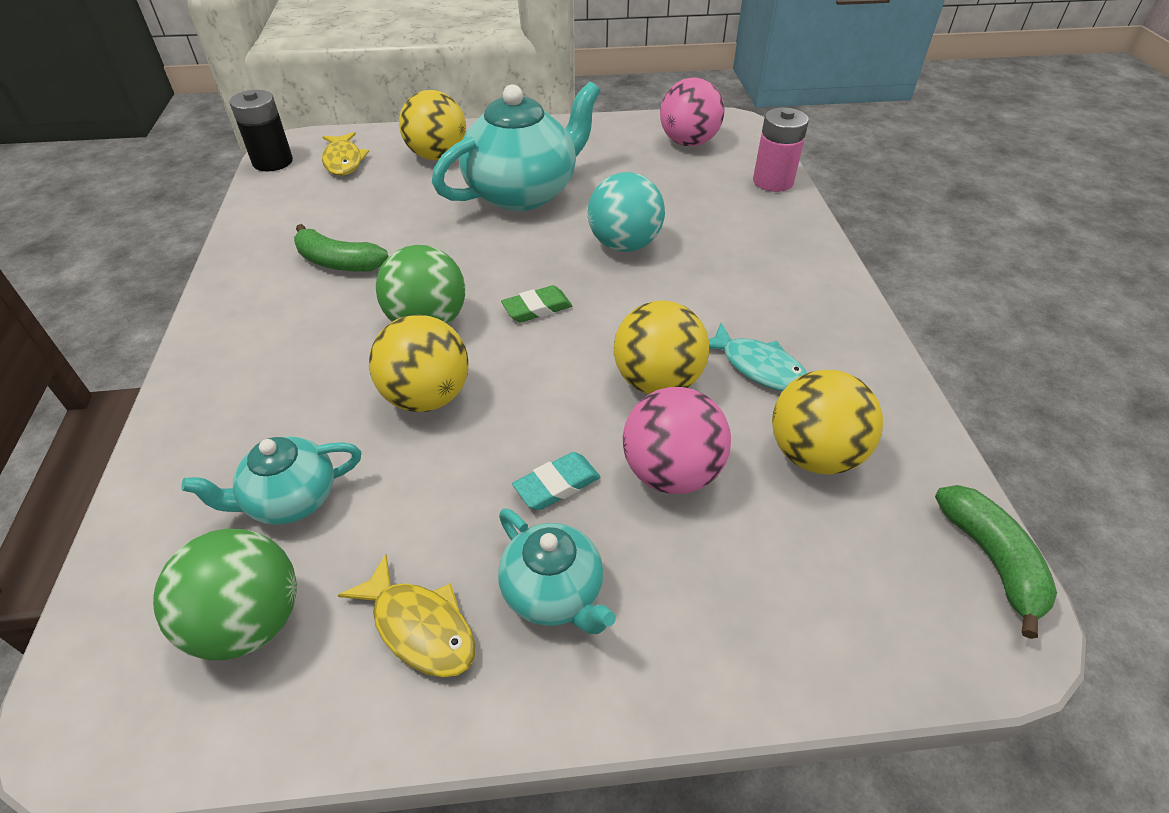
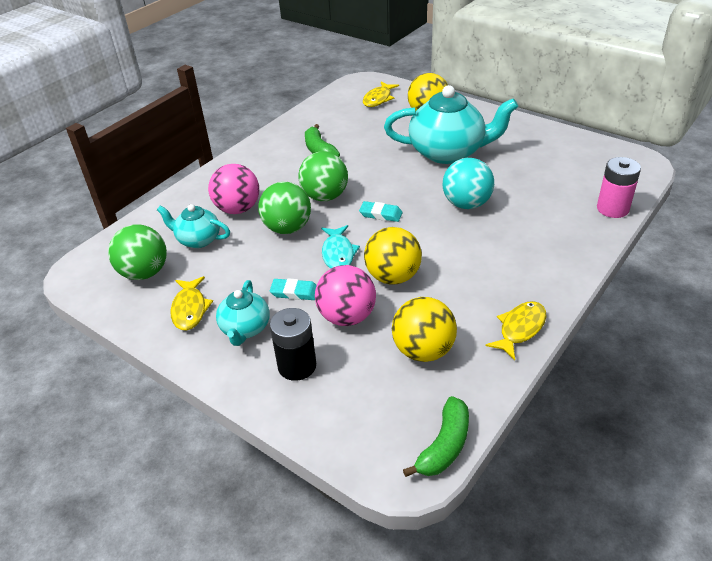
camera: 45 degrees right, 5 degrees down
(273, 162) = (346, 87): black battery -> black battery (297, 366)
(427, 397) = (287, 228): yellow ball -> green ball
(537, 308) = (380, 214): green eraser -> turquoise eraser
(688, 142) = (589, 162): pink ball -> pink ball (238, 209)
(758, 367) = (453, 298): turquoise fish -> turquoise fish (338, 253)
(867, 360) = (520, 329): none -> yellow fish

